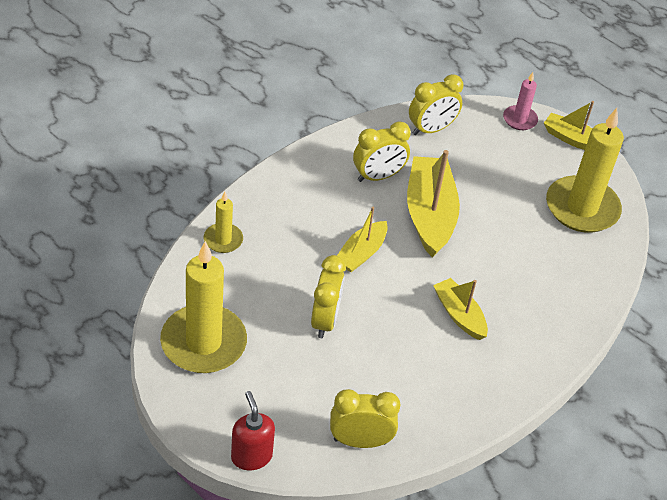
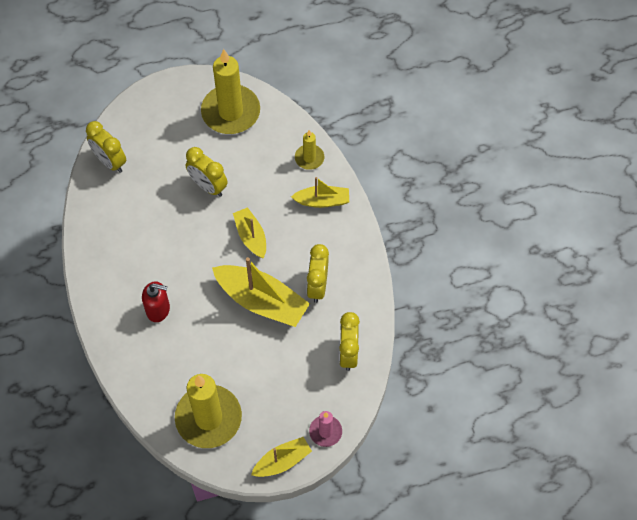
camera: 125 degrees right, 15 degrees up
(251, 456) = (136, 102): red soap dispenser -> red soap dispenser (158, 310)
(360, 441) = (110, 161): yellow clock -> yellow clock turned 105 degrees clockwise
(459, 315) = (164, 270): yellow boat -> yellow boat (322, 201)

